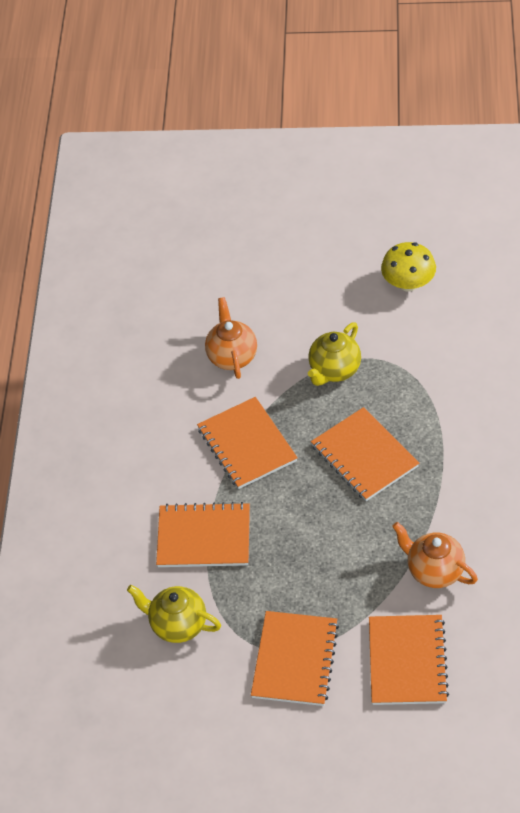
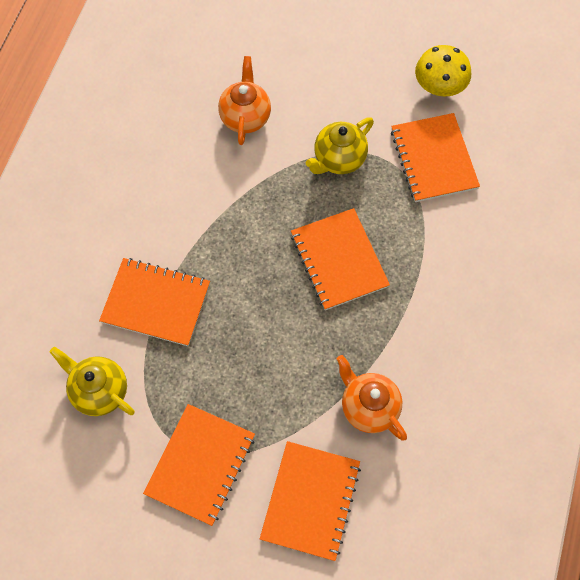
camera: 10 degrees right, 15 degrees up
(247, 445) = (229, 215): orange notebook -> orange notebook (433, 159)

